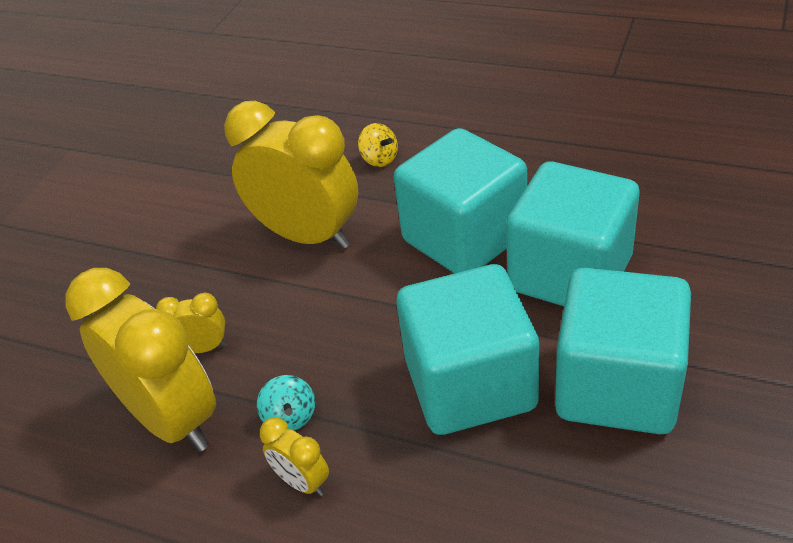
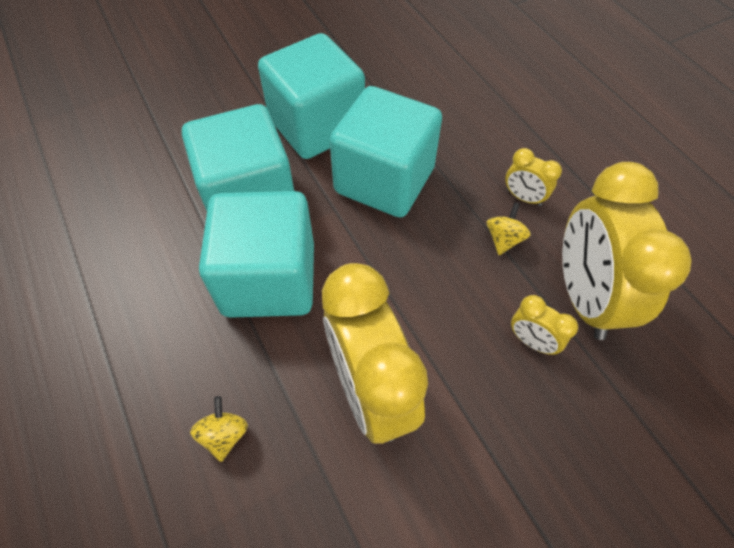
camera: 145 degrees left, 15 degrees up
(290, 417) = (504, 239): turquoise spinning top -> yellow spinning top
(302, 482) = (523, 197): yellow clock -> yellow clock turned 135 degrees clockwise

